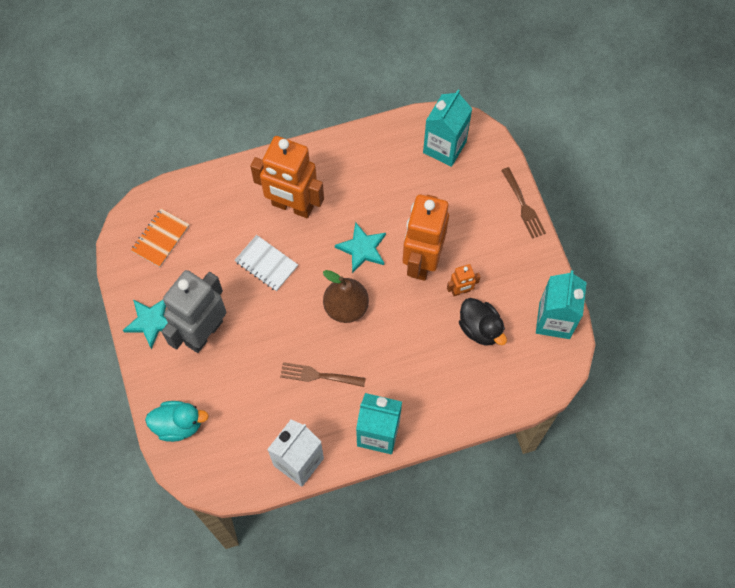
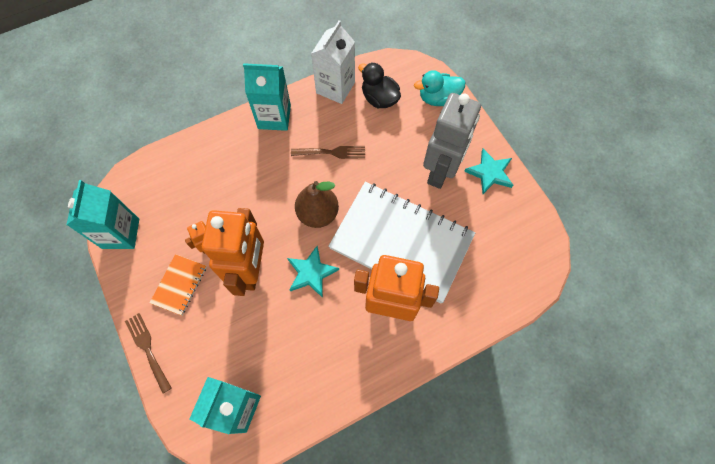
camera: 170 degrees right, 0 degrees up
(160, 238) = (510, 250): orange notebook -> orange notebook (179, 285)
(266, 264) = (401, 242): white notebook -> white notebook, size x2.35
(480, 328) = (191, 214): black duck -> black duck (379, 98)

